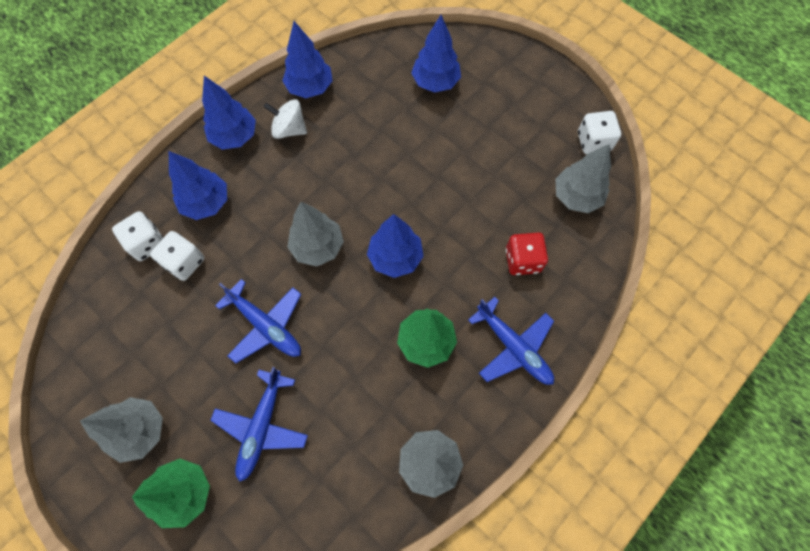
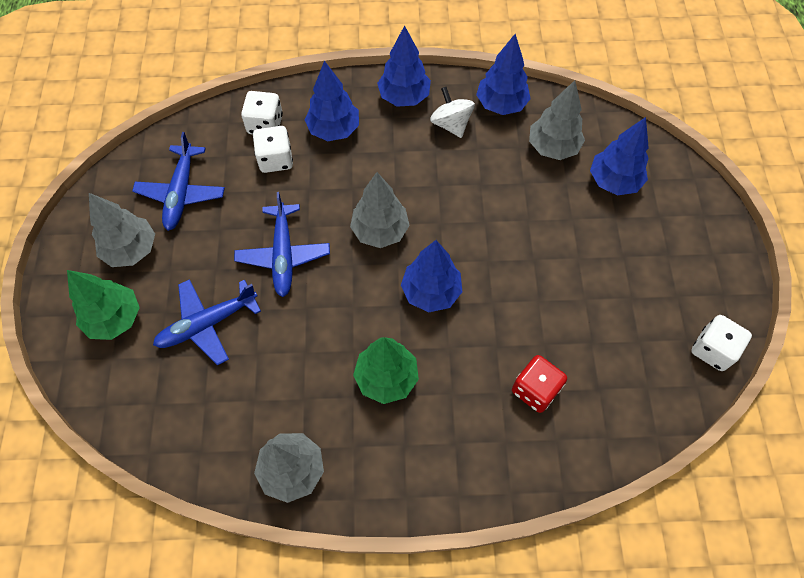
camera: 45 degrees right, 5 degrees down
(513, 347) = (452, 450): blue plane -> blue plane (181, 192)
(576, 197) = (643, 382): grey tree -> grey tree (552, 147)

